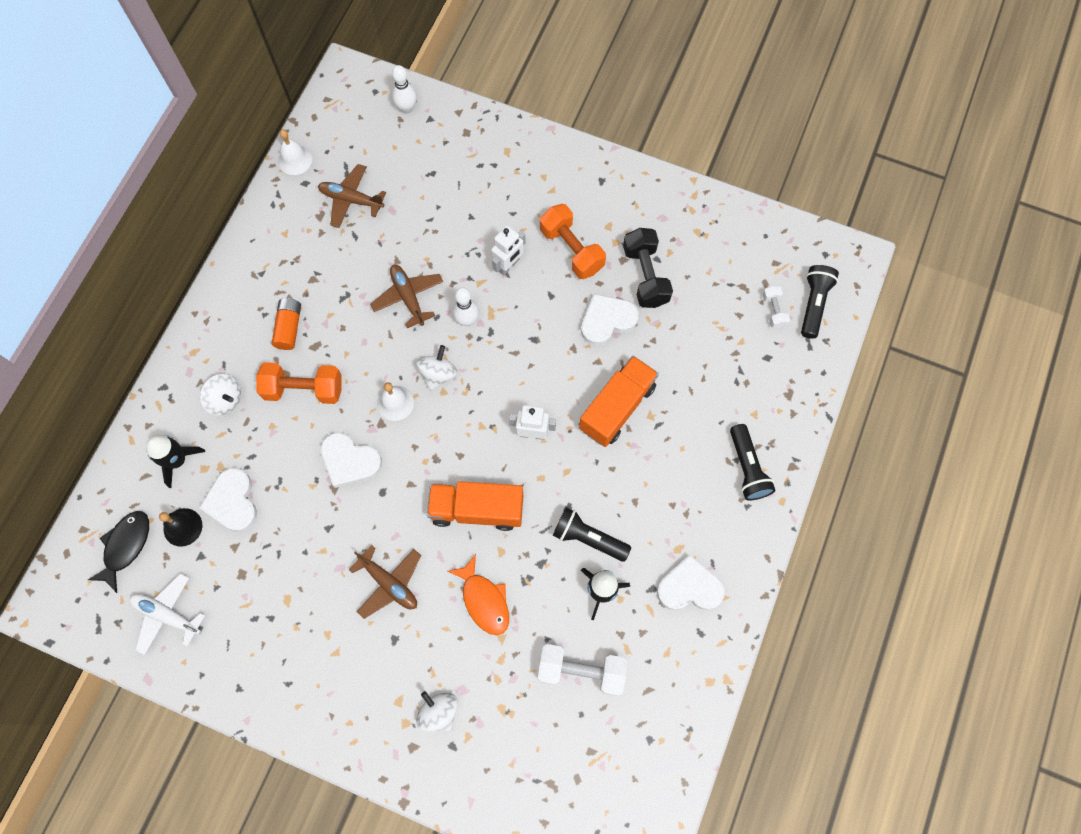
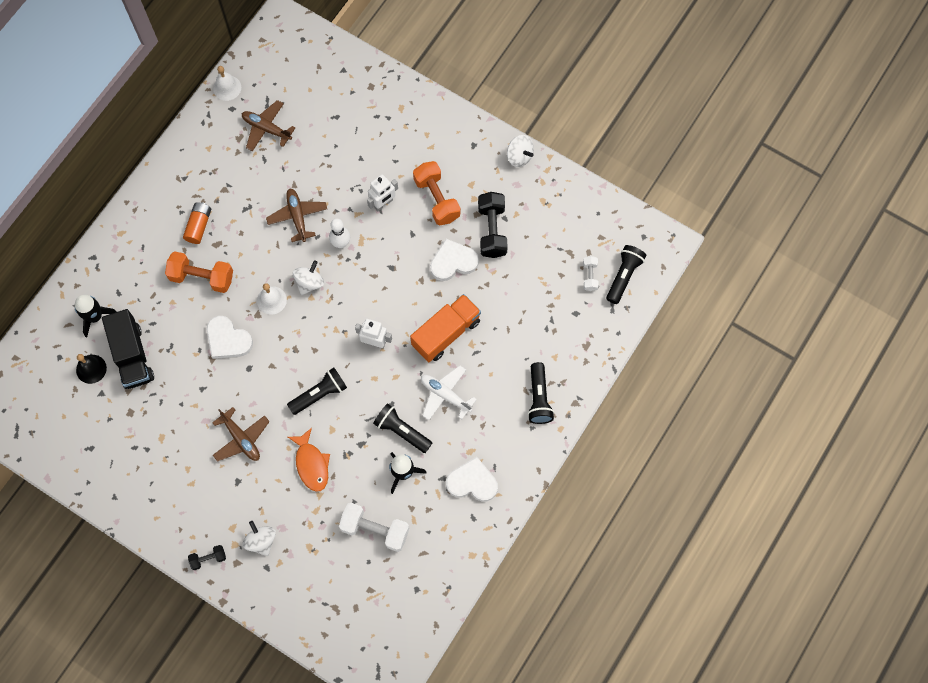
camera: 10 degrees right, 0 degrees up
(126, 546) = (46, 376): black fish -> none
(167, 615) = (69, 433): white plane -> white plane (445, 395)
(225, 400) = (139, 275): white spinning top -> white spinning top (519, 156)
(232, 501) = (132, 356): white heart -> black truck
(375, 748) = (208, 558): none -> black dumbbell
(407, 108) = (326, 58): white bowling pin -> none
(477, 509) = (319, 394): orange truck -> black flashlight

